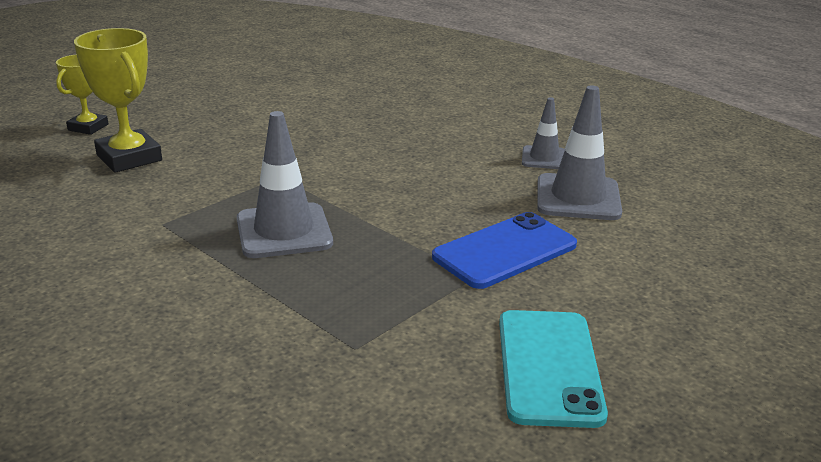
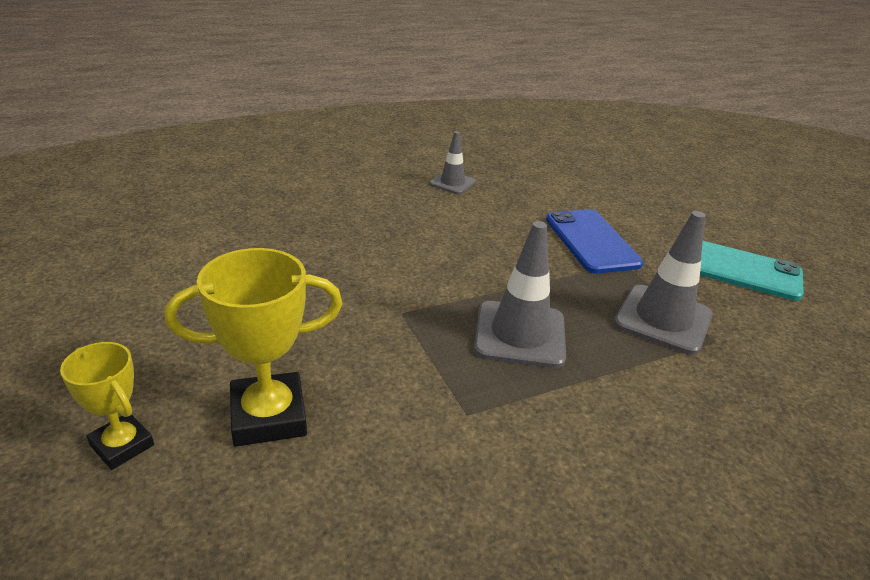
camera: 70 degrees left, 5 degrees up
(578, 198) = (524, 192): grey traffic cone -> grey traffic cone (663, 319)

